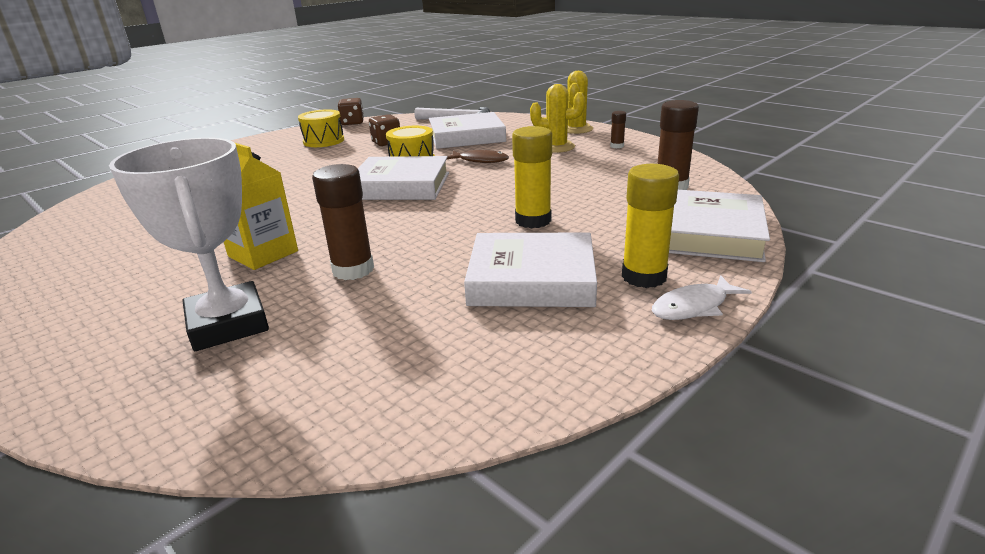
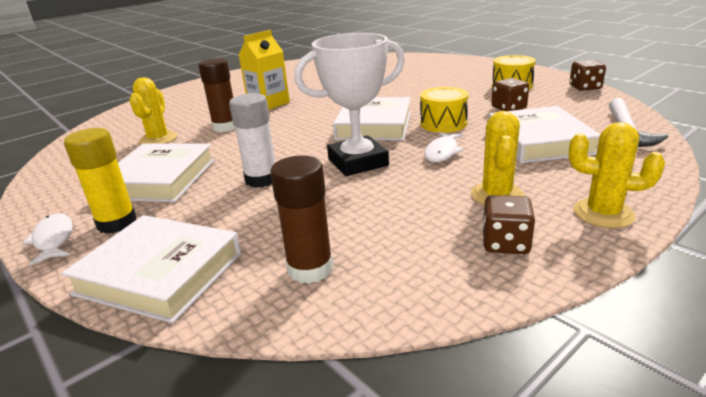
camera: 95 degrees right, 0 degrees up
(228, 324) = (190, 110): white trophy -> white trophy (358, 162)
(378, 320) = (158, 139): none -> yellow cactus
(480, 160) = (442, 152): brown fish -> white fish
(533, 220) = (261, 179): yellow glue stick -> white glue stick
(617, 146) = (505, 243): brown glue stick -> brown dice

